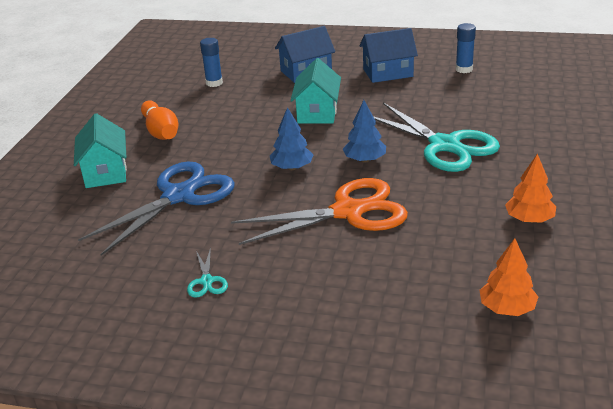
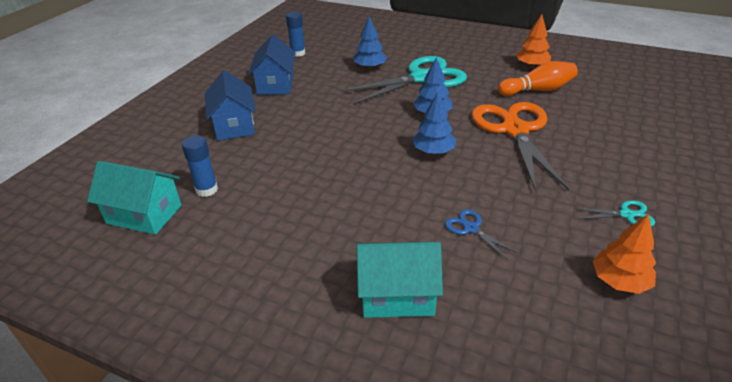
camera: 80 degrees left, 5 degrees up
(161, 132) = (311, 240): orange bowling pin -> orange bowling pin (538, 90)
(179, 196) = (471, 228): blue scissors -> blue scissors, size x0.41
(317, 112) = (330, 127): turquoise house -> turquoise house (144, 214)
(454, 112) = (370, 67): none -> blue tree
(507, 308) = (633, 88): orange tree -> orange tree (619, 281)

